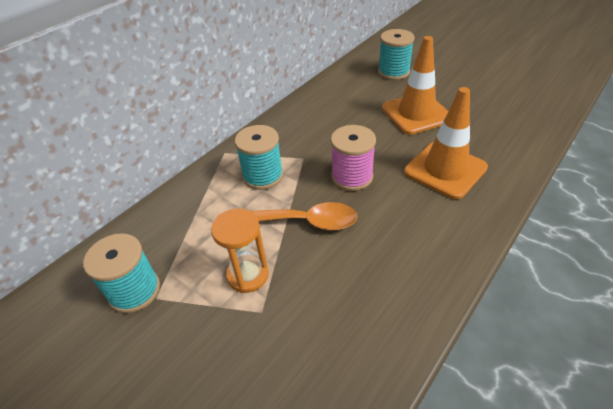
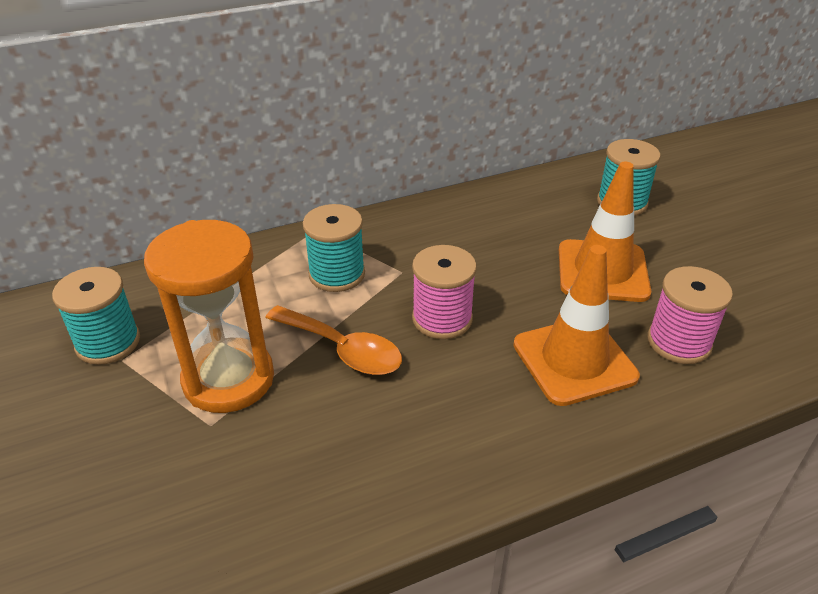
camera: 25 degrees right, 5 degrees down
(248, 275) = (228, 379): orange hourglass -> orange hourglass, size x1.65
(487, 137) = (679, 342): none -> pink spool

